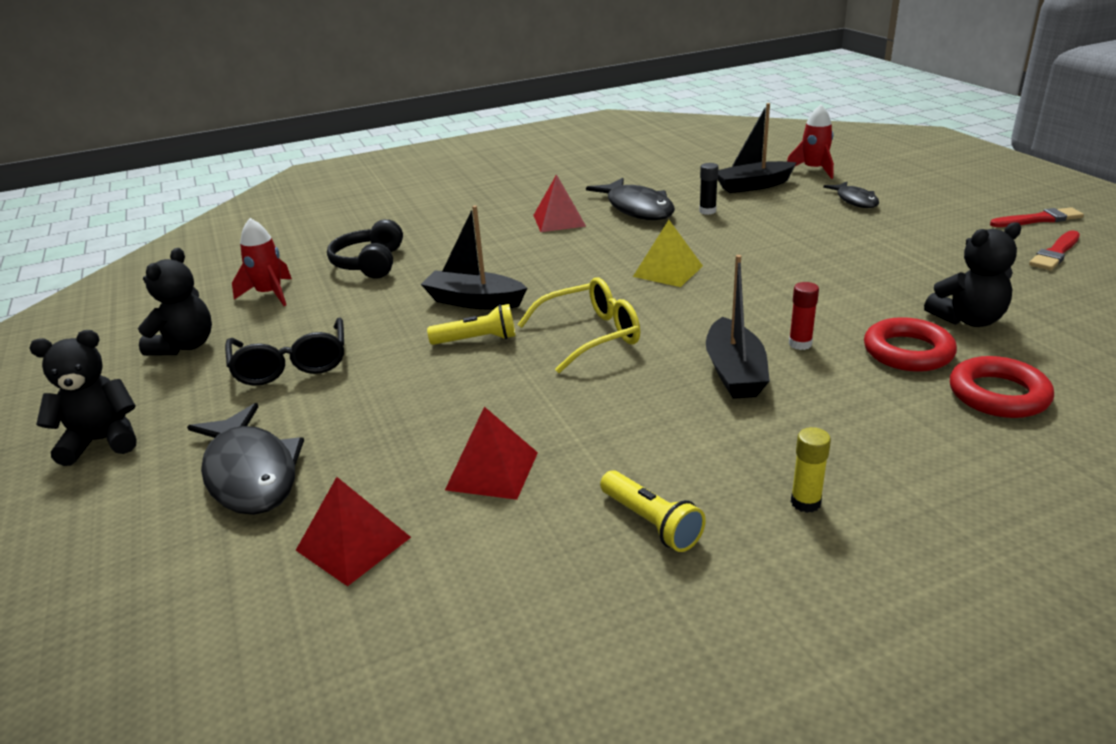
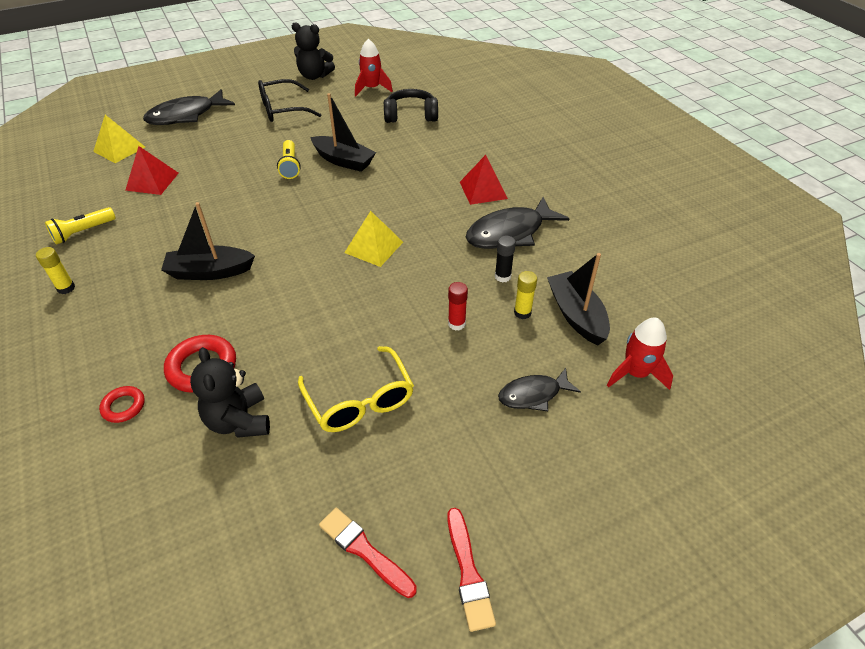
camera: 85 degrees right, 15 degrees up
(102, 441) = (230, 75): black teddy bear -> none
(353, 543) = (119, 149): red pyramid -> yellow pyramid
(474, 301) = (343, 161): black boat -> black boat turned 105 degrees clockwise
(590, 335) = (281, 210): yellow glasses -> yellow glasses (359, 400)
(757, 204) = (522, 313): none -> yellow glue stick
(800, 344) = (235, 308): red glue stick -> red glue stick (456, 324)
(998, 394) = (123, 406): red ring -> red ring, size x0.58

